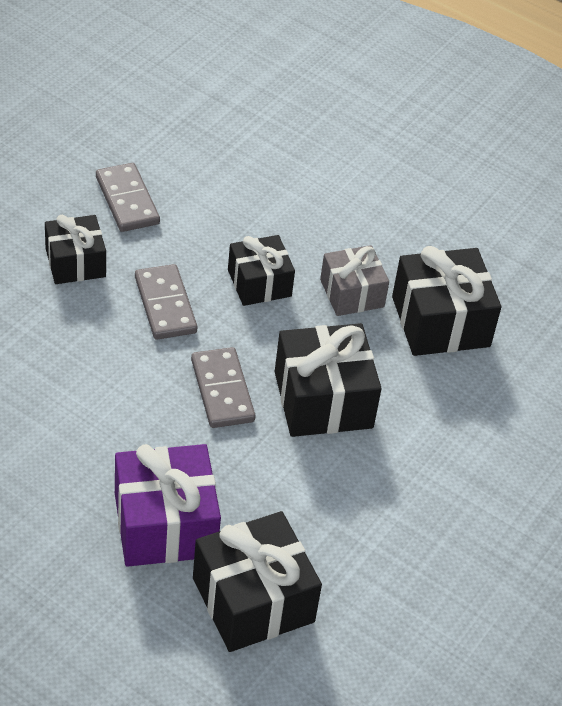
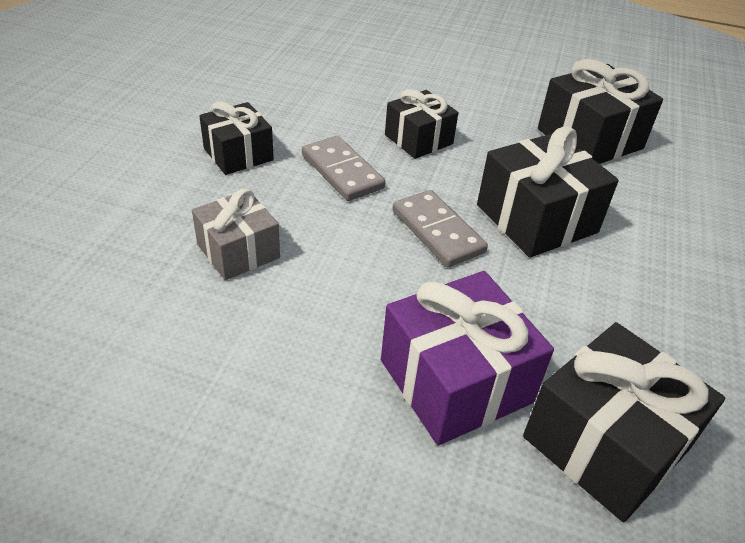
camera: 15 degrees left, 5 degrees down
(127, 200) = (266, 101): grey domino -> none
(352, 293) = (502, 132): grey gift -> grey gift (238, 251)

